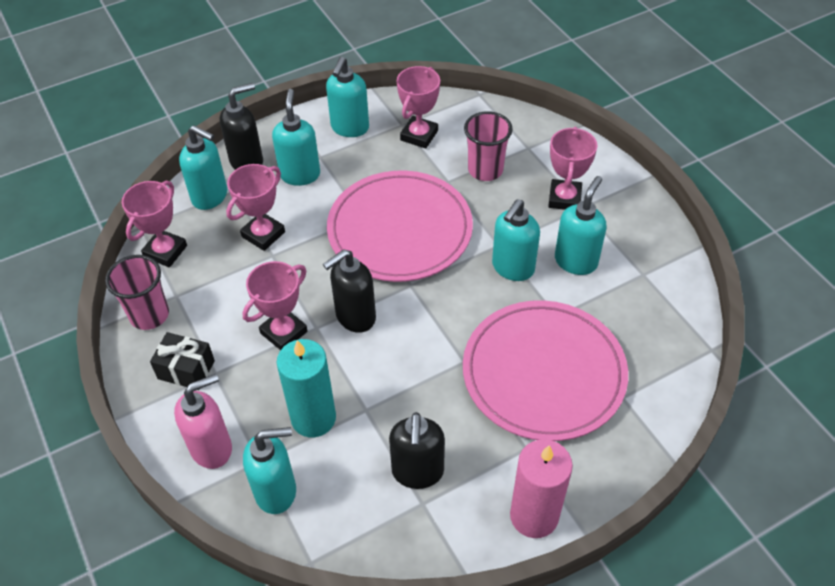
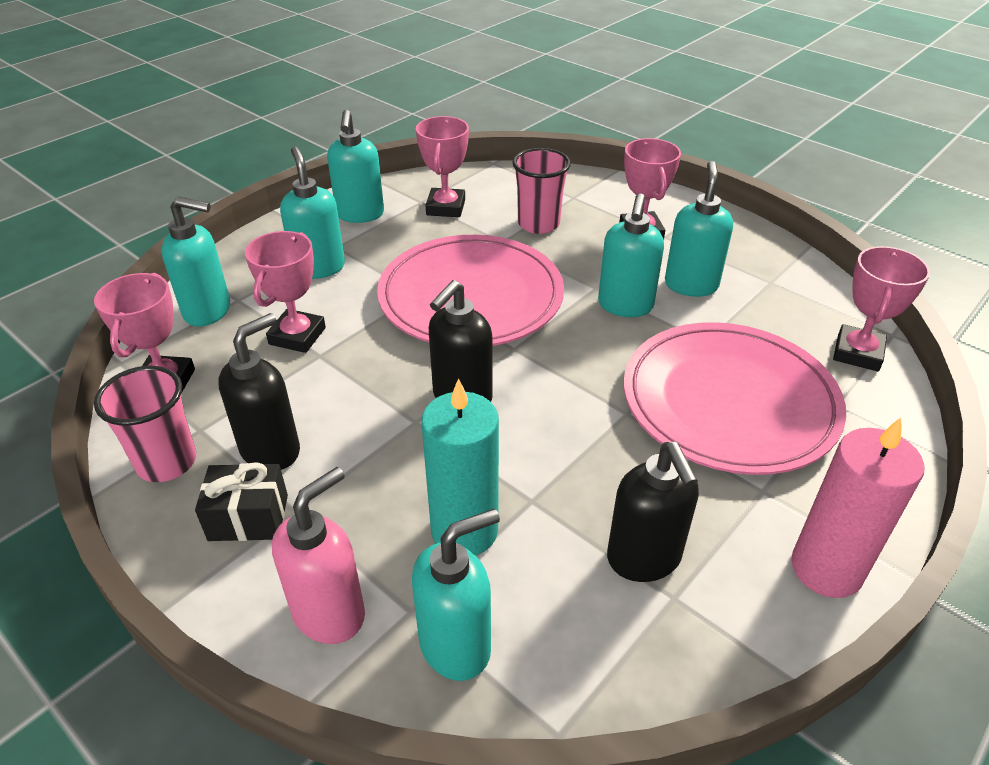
camera: 20 degrees left, 10 degrees down
(247, 161) = (244, 267): black soap dispenser -> black soap dispenser (271, 450)
(284, 332) = (373, 437): pink trophy -> pink trophy (857, 353)

